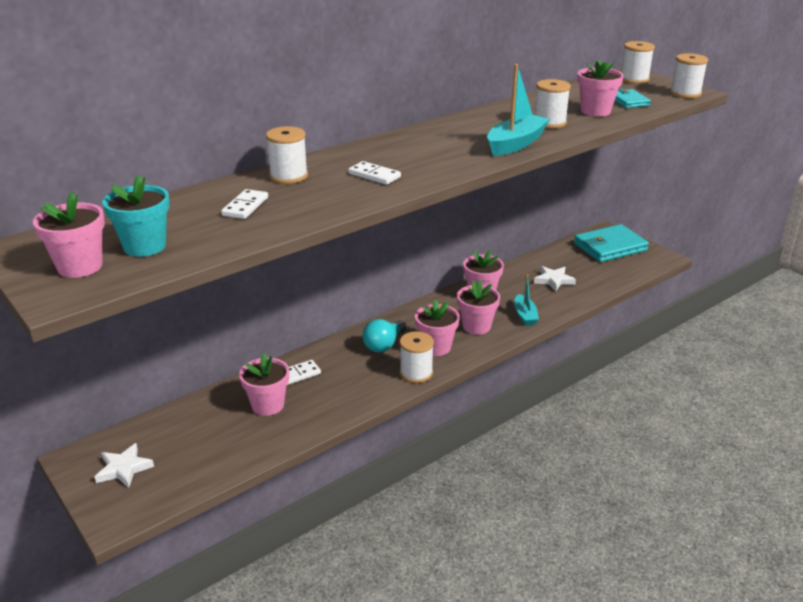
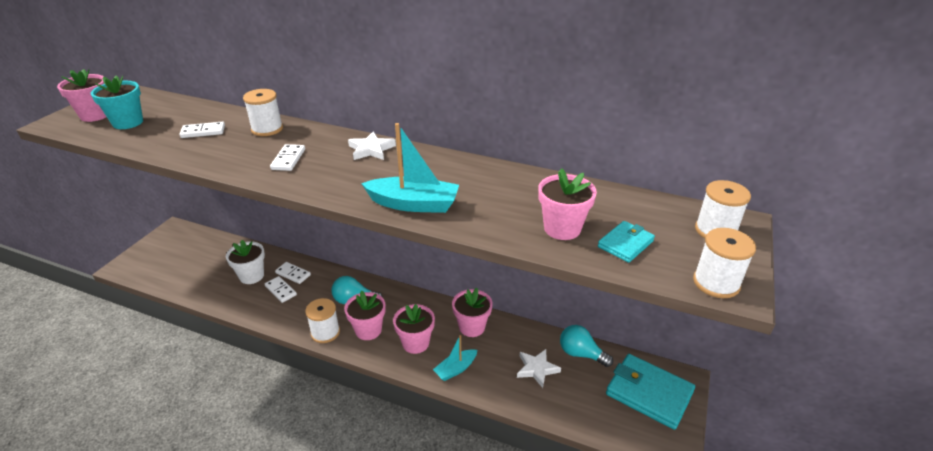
camera: 60 degrees right, 5 degrees up
(124, 468) = (168, 249): white star -> white star (371, 149)
(268, 405) = (251, 276): pink flower pot -> white flower pot
(318, 389) = (280, 290): none -> white domino
(549, 123) = (494, 208): white spool -> none
(552, 258) = (581, 354): none -> turquoise light bulb

